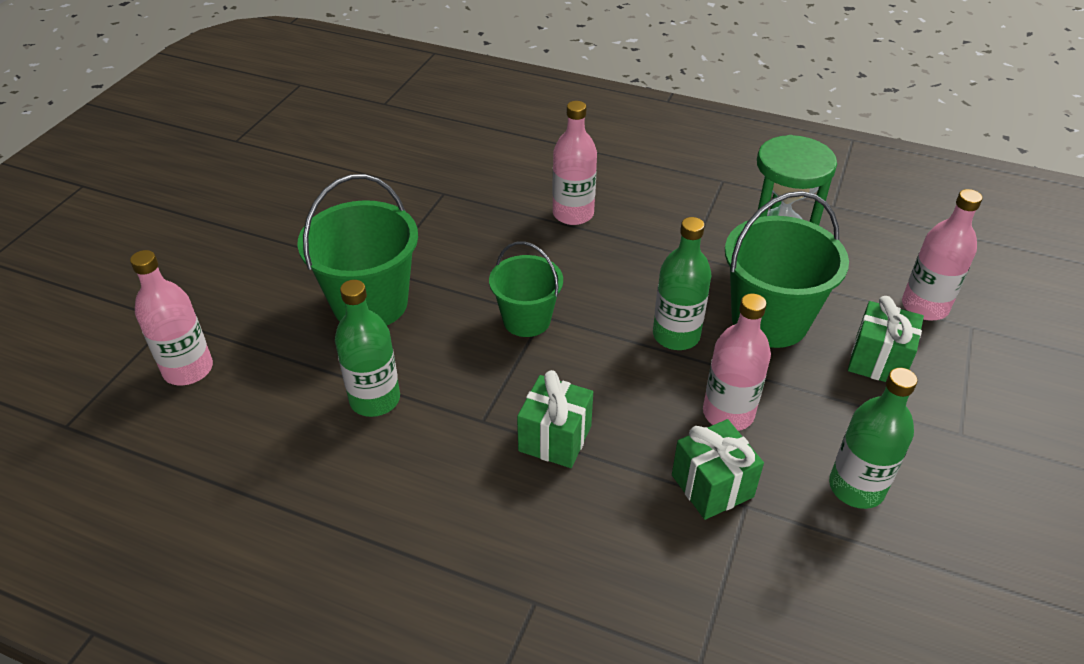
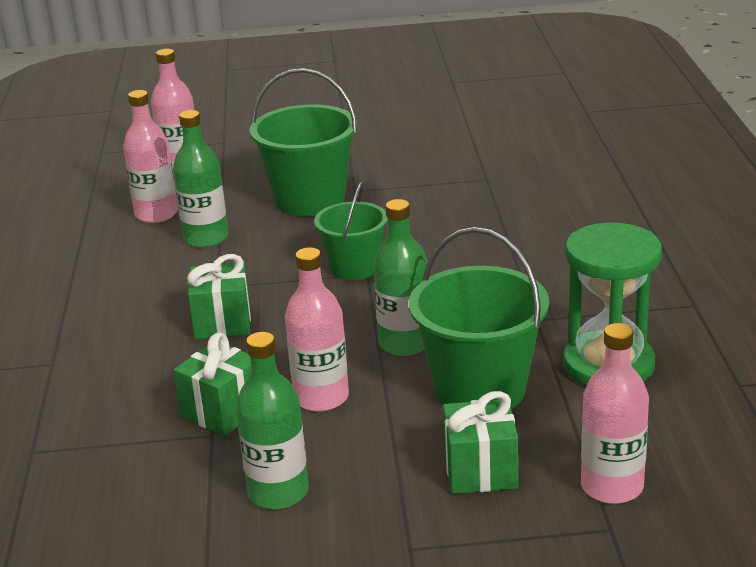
camera: 65 degrees right, 15 degrees down
(573, 214) = (530, 243): pink bottle -> pink bottle (156, 214)

